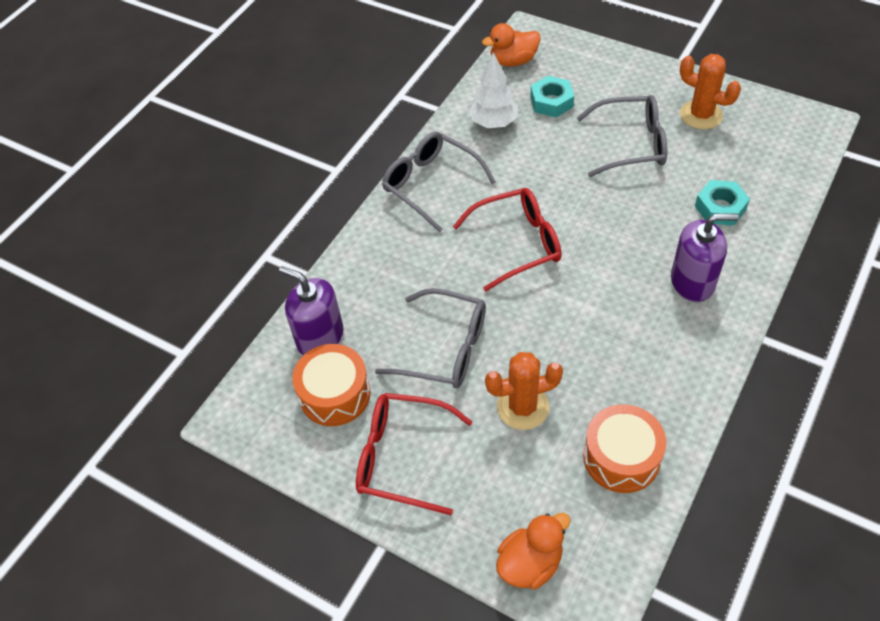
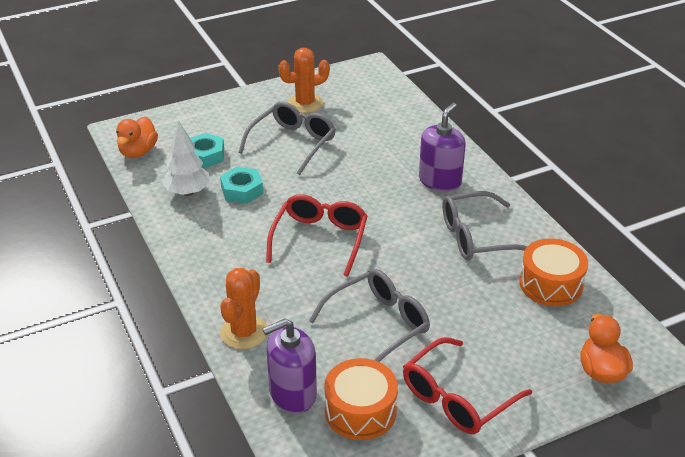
camera: 60 degrees left, 15 degrees down
(431, 184) = (207, 254): grey glasses -> grey glasses (477, 237)
(523, 407) = (469, 310): orange cactus -> orange cactus (244, 332)
(720, 208) = (392, 138): turquoise nut -> turquoise nut (242, 190)

